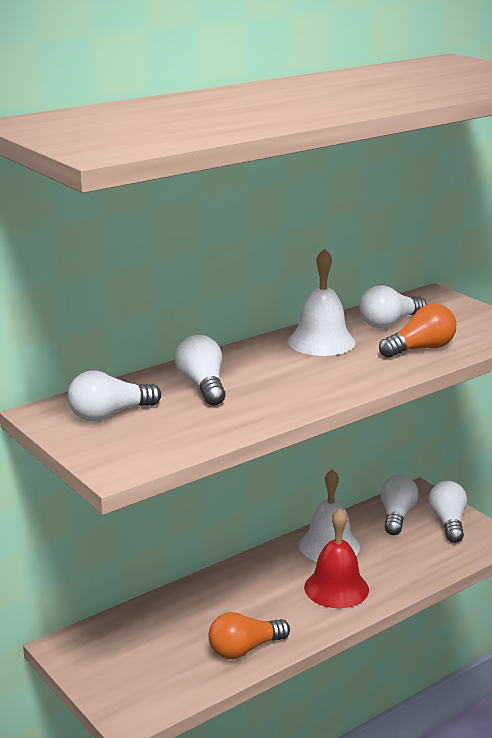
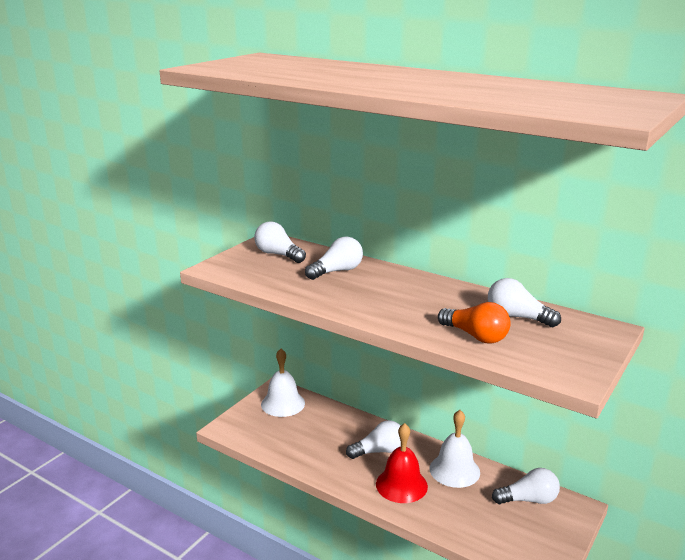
camera: 70 degrees right, 0 degrees up
(244, 649) = (307, 457): orange light bulb -> none
(321, 342) = (448, 296): white bell -> white bell (283, 403)
(448, 522) = (545, 534): white light bulb -> white light bulb (379, 451)

